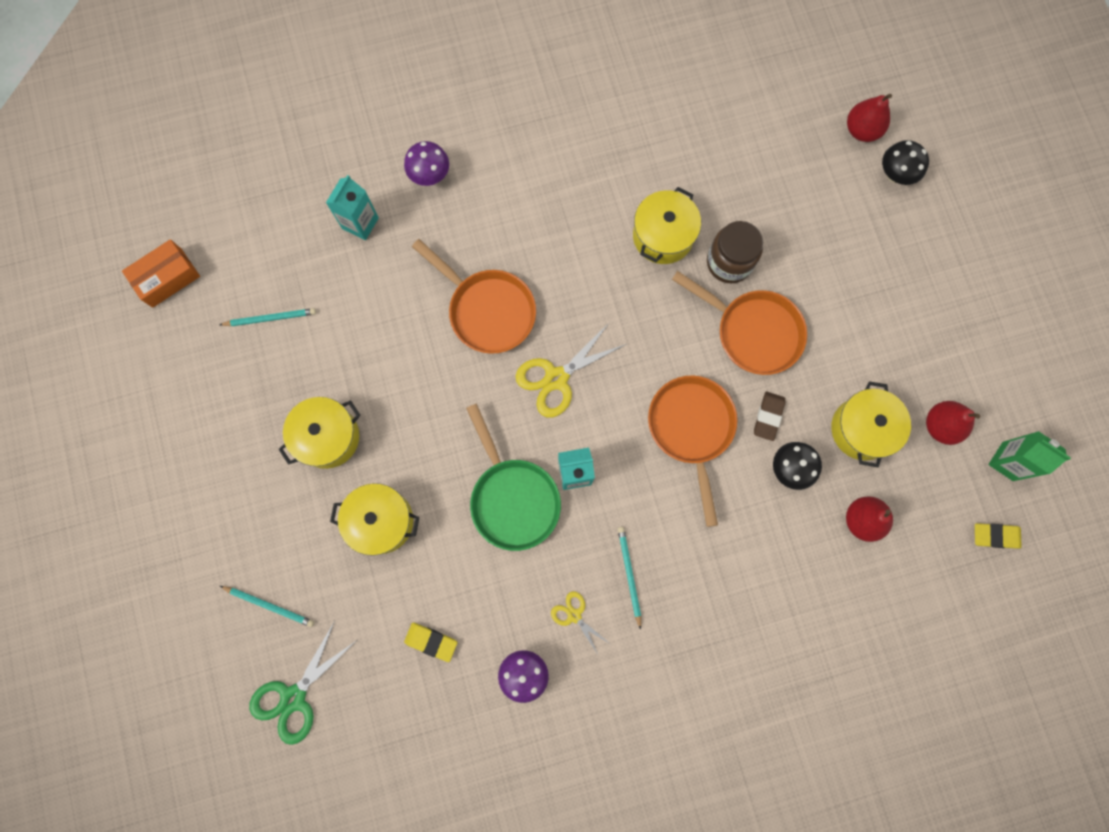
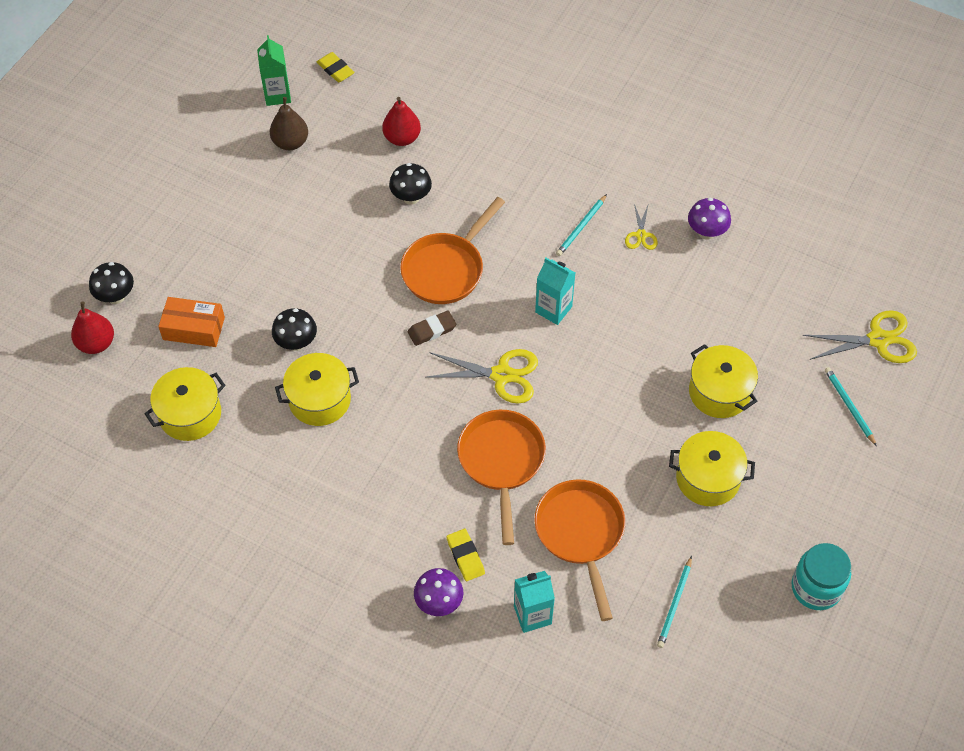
camera: 135 degrees left, 20 degrees down
(167, 278) = (733, 715): orange box -> orange box (194, 328)
(180, 422) = (816, 588): none -> turquoise jar
(270, 318) = (675, 604): turquoise pencil -> turquoise pencil turned 105 degrees counterclockwise
(293, 697) = (878, 340): green scissors -> yellow scissors
(431, 641) = (752, 296): yellow eraser -> yellow eraser (465, 556)
(512, 498) = (612, 330): green pan -> none
(729, 262) = (296, 343): brown jar -> black mushroom
(753, 332) = (336, 288): orange pan -> orange pan (581, 534)
(768, 416) = (388, 234): brown eraser -> brown eraser (432, 330)
(862, 429) = (339, 180): yellow pot -> yellow pot (190, 414)
(940, 426) = (290, 142): red pear -> brown pear

